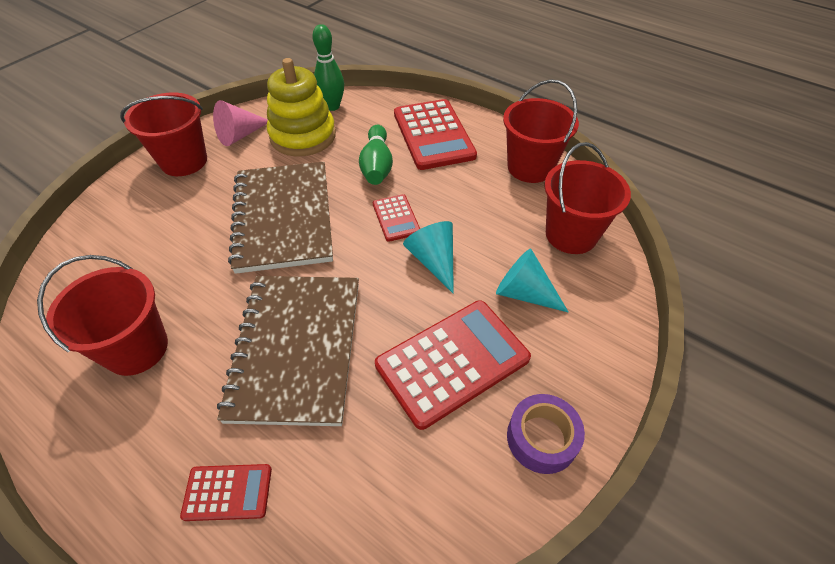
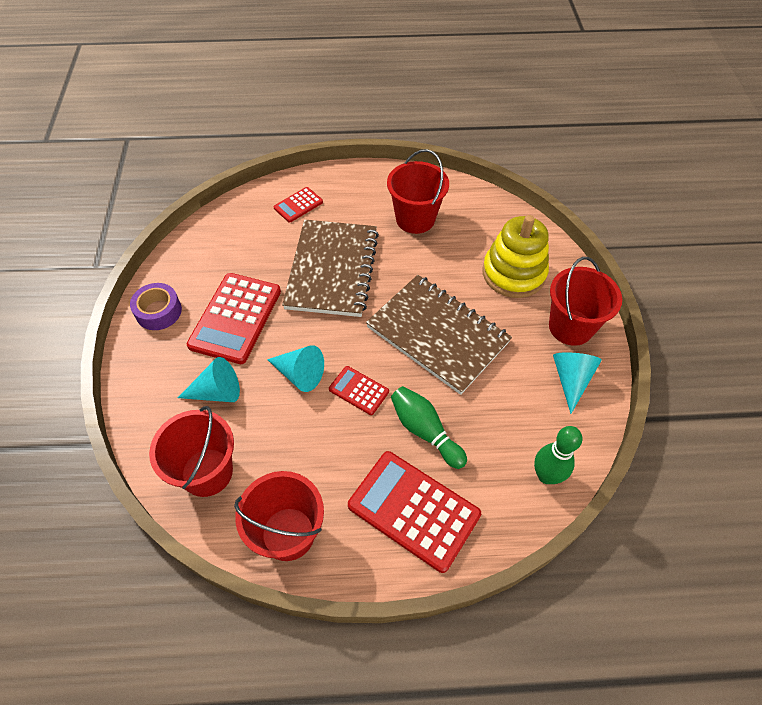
camera: 140 degrees right, 5 degrees up
(240, 135) = (571, 380): pink cone -> turquoise cone
(297, 349) = (332, 269): brown notebook -> brown notebook turned 45 degrees clockwise
(303, 136) = (523, 418): yellow stacking toy -> yellow stacking toy (513, 273)

